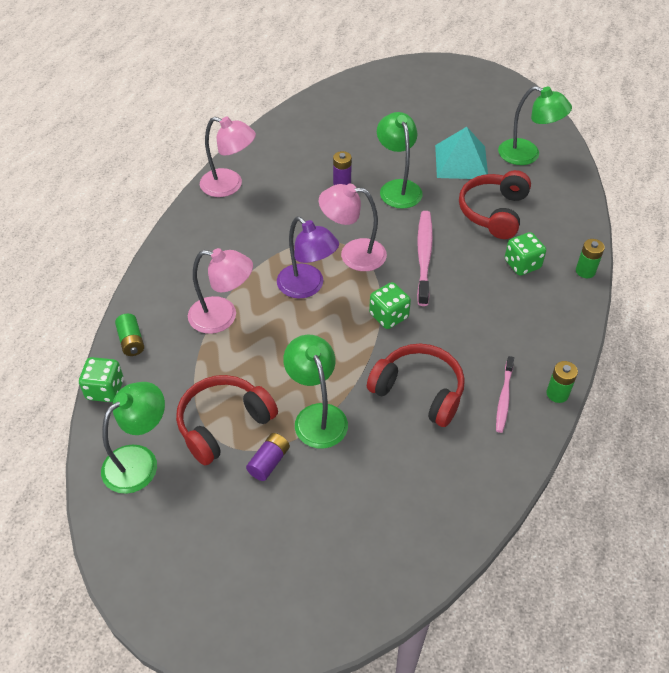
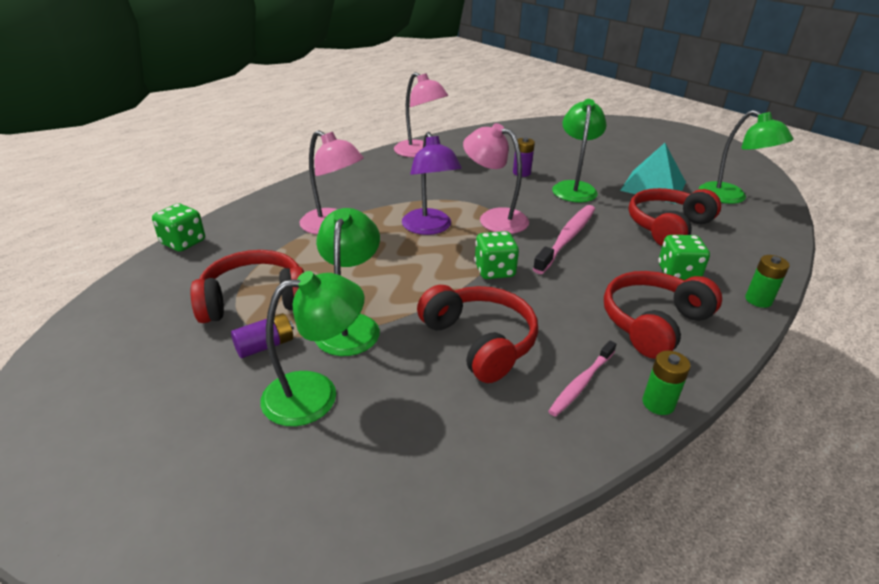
camera: 25 degrees right, 15 degrees down
(131, 341) = (240, 219): green battery -> none
(139, 461) = (151, 301): green lamp -> green lamp (316, 394)
(526, 323) = (653, 323): none -> red headphones

